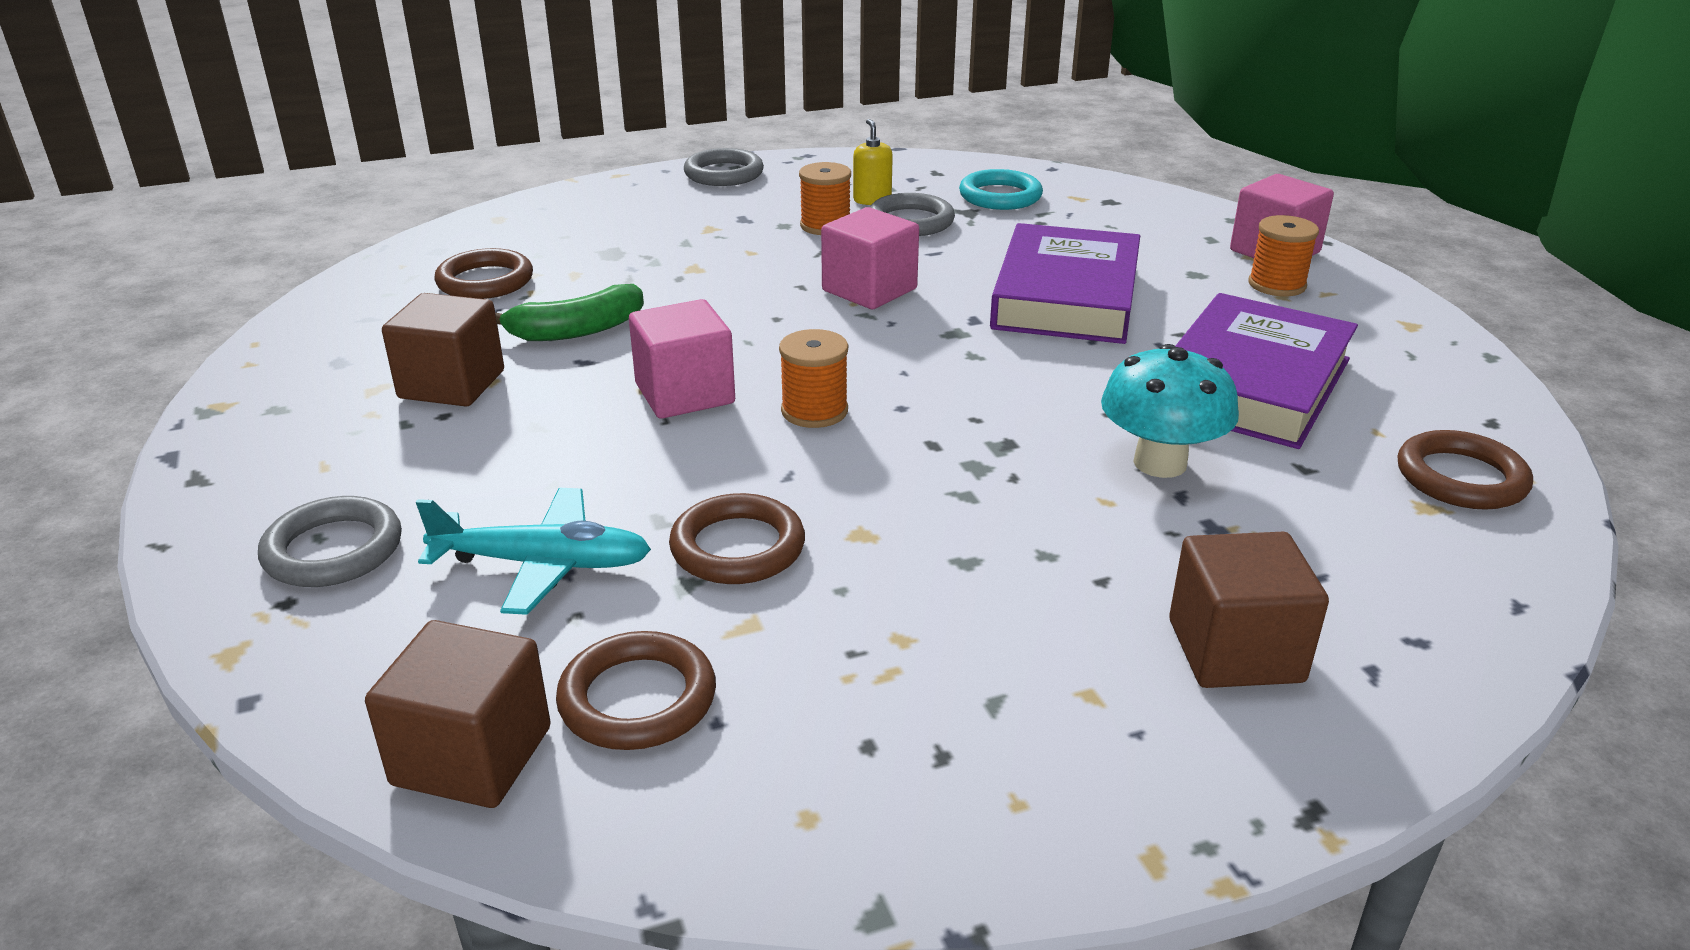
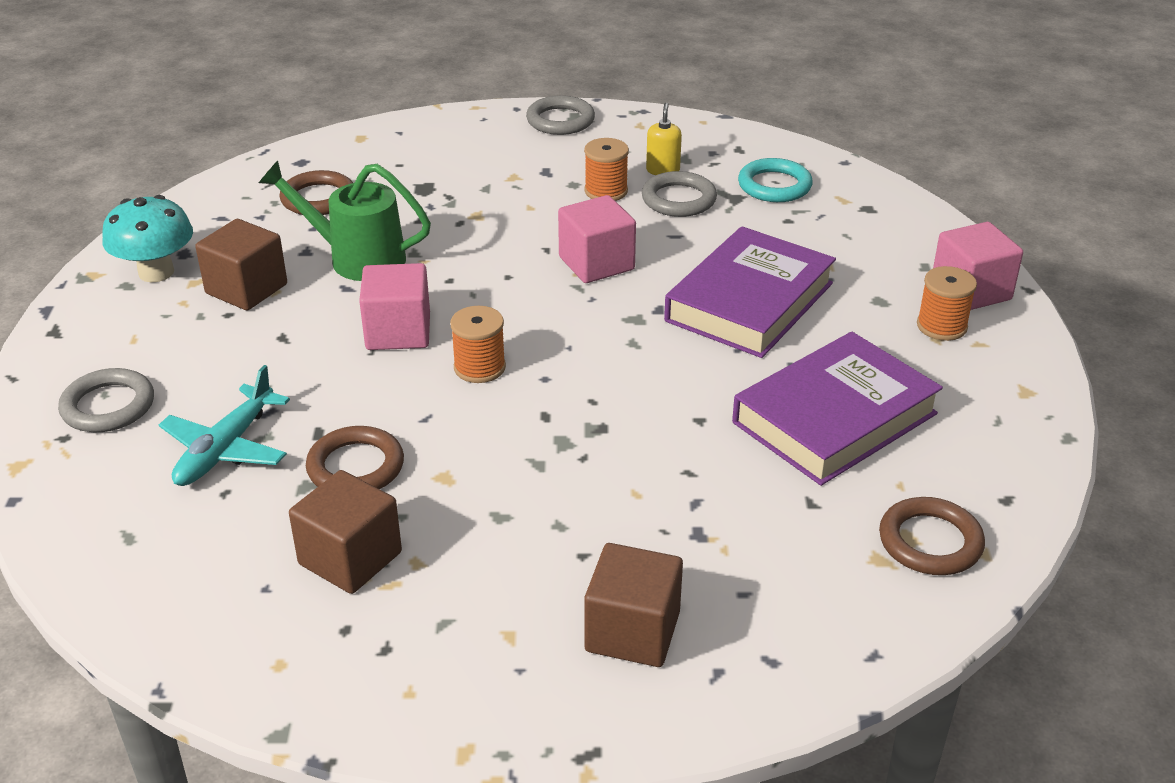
camera: 20 degrees right, 5 degrees up
(472, 756) = (115, 570): brown cube -> brown cube (350, 558)
(542, 564) = (226, 448): turquoise plane -> turquoise plane turned 90 degrees clockwise
(577, 330) = (356, 258): green banana -> green watering can
(637, 699) = (228, 559): brown ring -> none
(1160, 463) = (701, 471): turquoise mushroom -> turquoise mushroom (156, 272)

